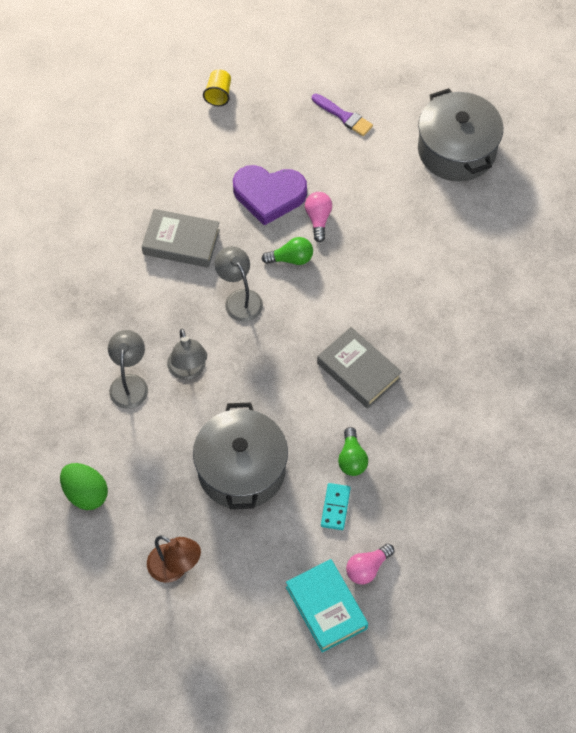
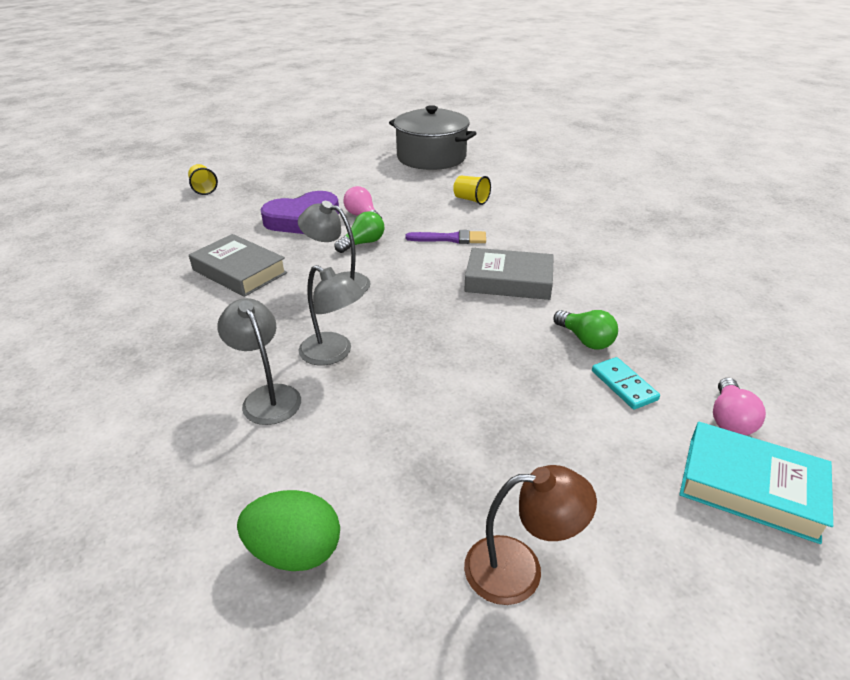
camera: 35 degrees left, 25 degrees down
(181, 242) = (239, 271): grey book -> grey book turned 60 degrees clockwise
(241, 470) = (485, 407): grey pot -> none
(344, 116) = (326, 169): purple brush -> purple brush (451, 239)
(427, 247) = (471, 200): none -> yellow cup

